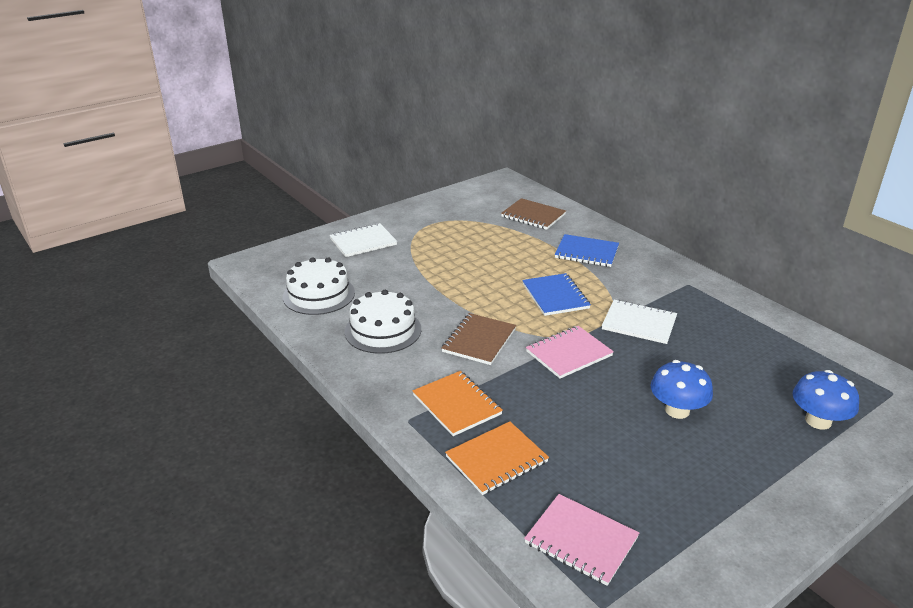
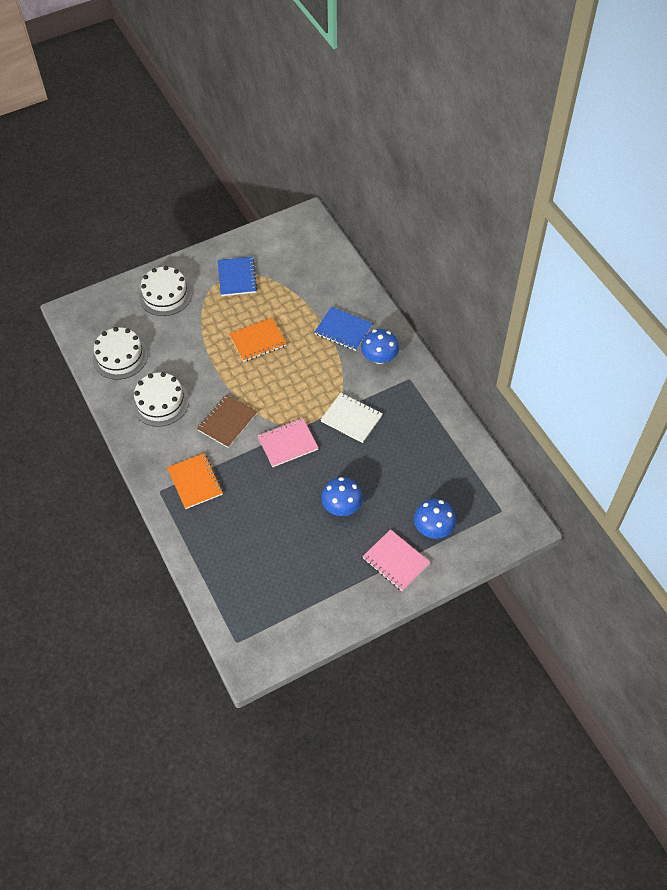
camera: 10 degrees right, 25 degrees up
(363, 242) = (165, 295): white notebook -> white cake
(496, 459) = (208, 531): orange notebook -> orange notebook (258, 341)
(533, 216) = (316, 275): brown notebook -> none
(555, 296) = (299, 380): blue notebook -> blue notebook (237, 277)
(581, 541) = (240, 598): pink notebook -> pink notebook (396, 561)
(641, 270) = (379, 357): none -> blue mushroom

